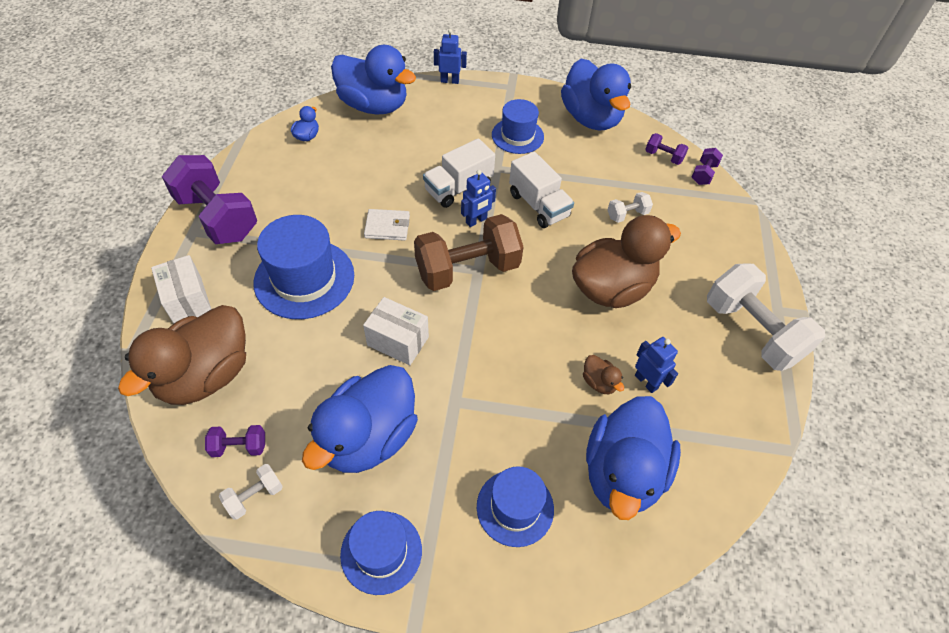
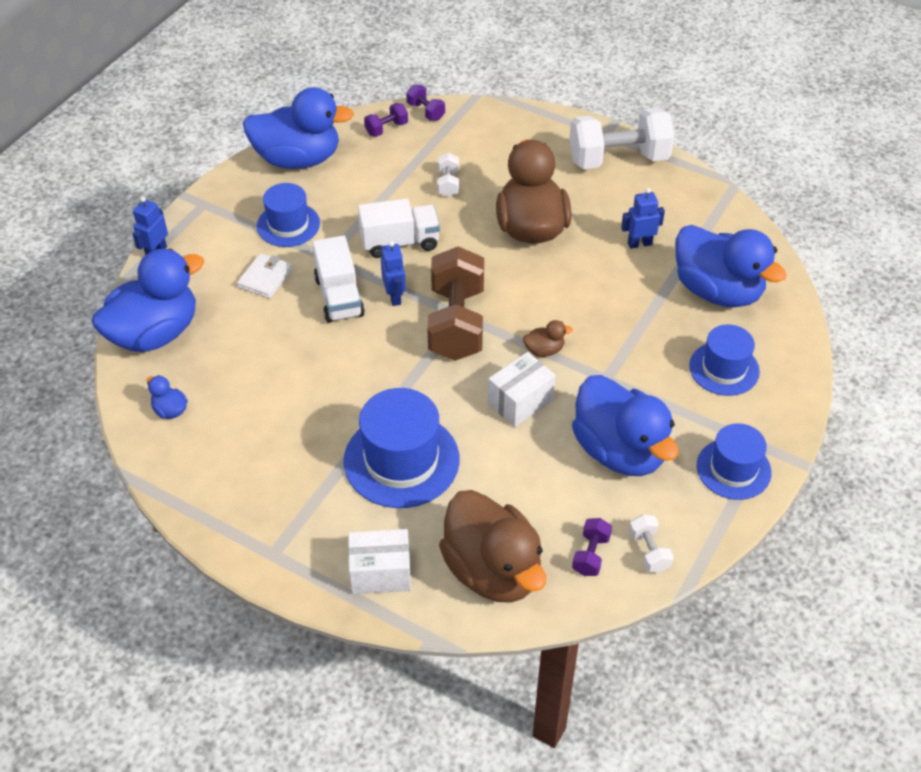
camera: 65 degrees left, 5 degrees down
(217, 217) = (261, 525): purple dumbbell -> none
(387, 227) = (363, 371): white wallet -> white wallet (265, 278)
(599, 382) = (627, 274): brown duck -> brown duck (544, 350)

